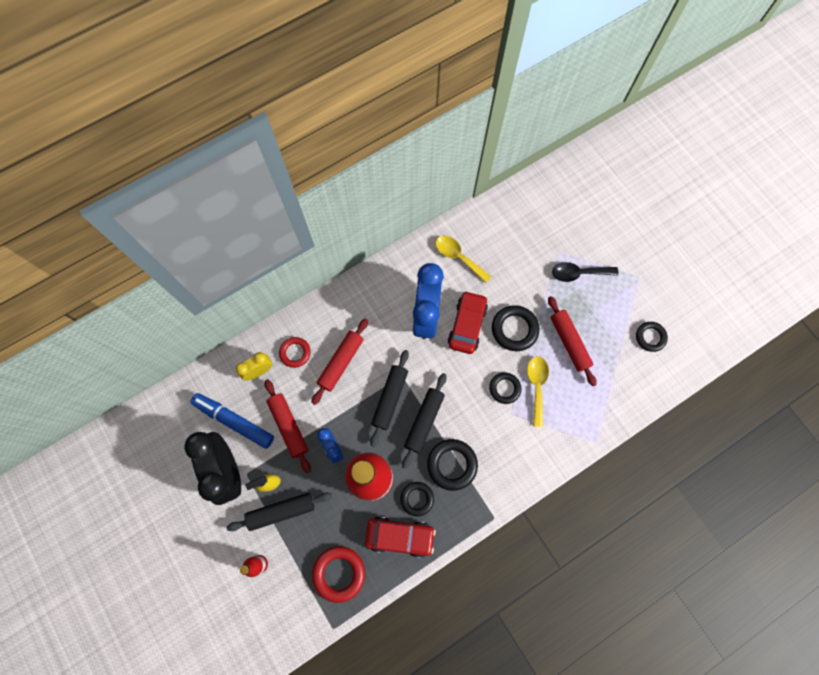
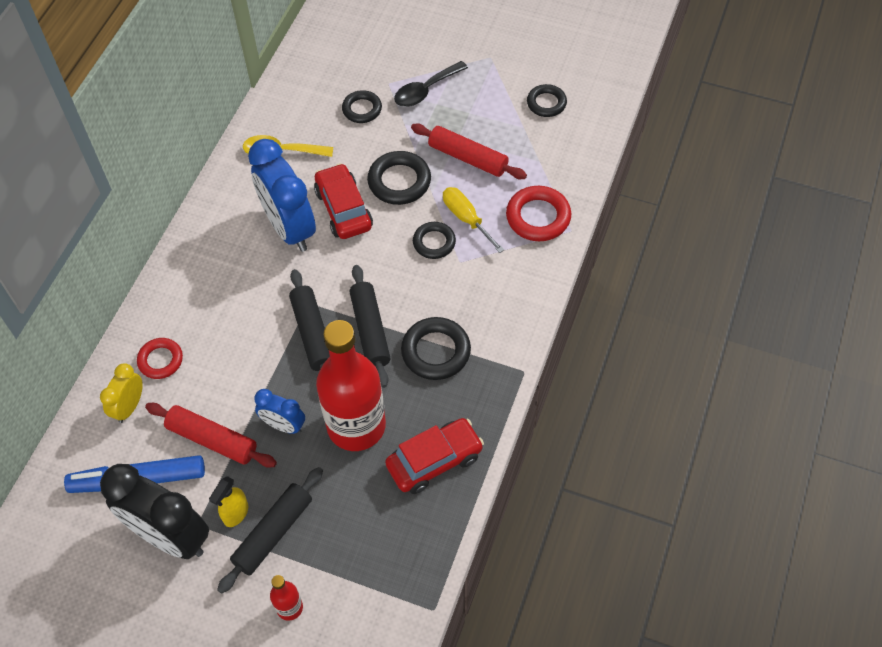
camera: 35 degrees left, 15 degrees down
(339, 573) = (394, 548): red ring -> red ring (538, 217)
(341, 362) = (225, 335): red rolling pin -> none
(417, 499) = (424, 411): black ring -> black ring (362, 109)
(536, 386) = (466, 219): yellow spoon -> yellow screwdriver

